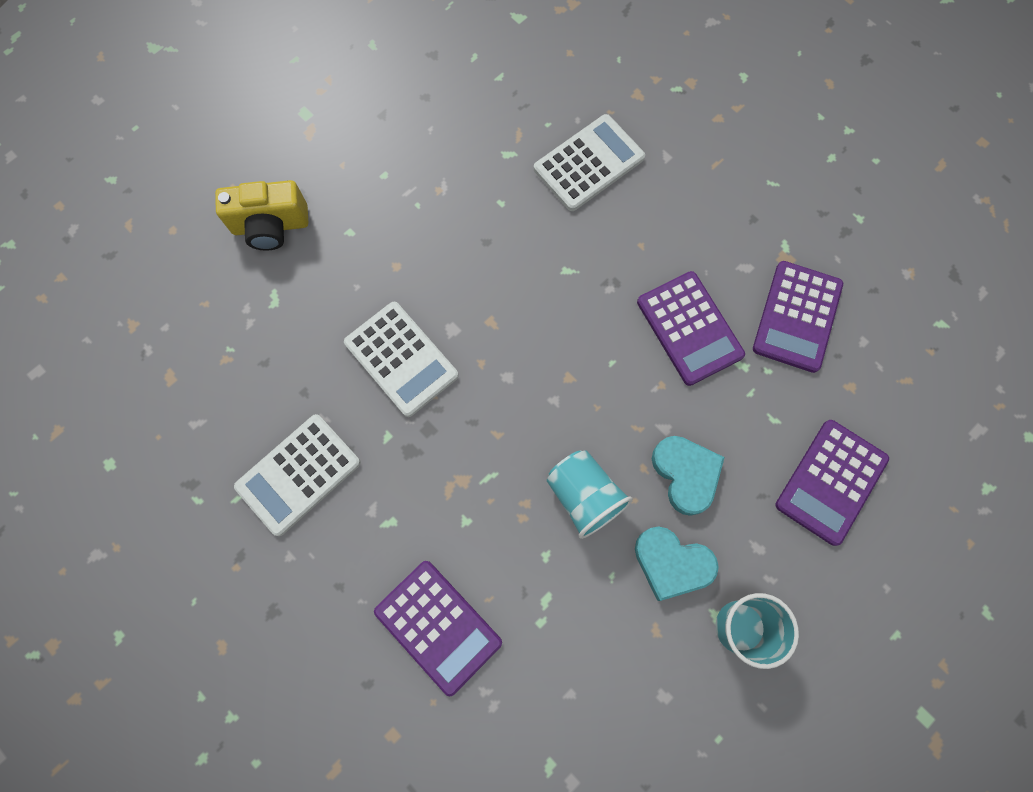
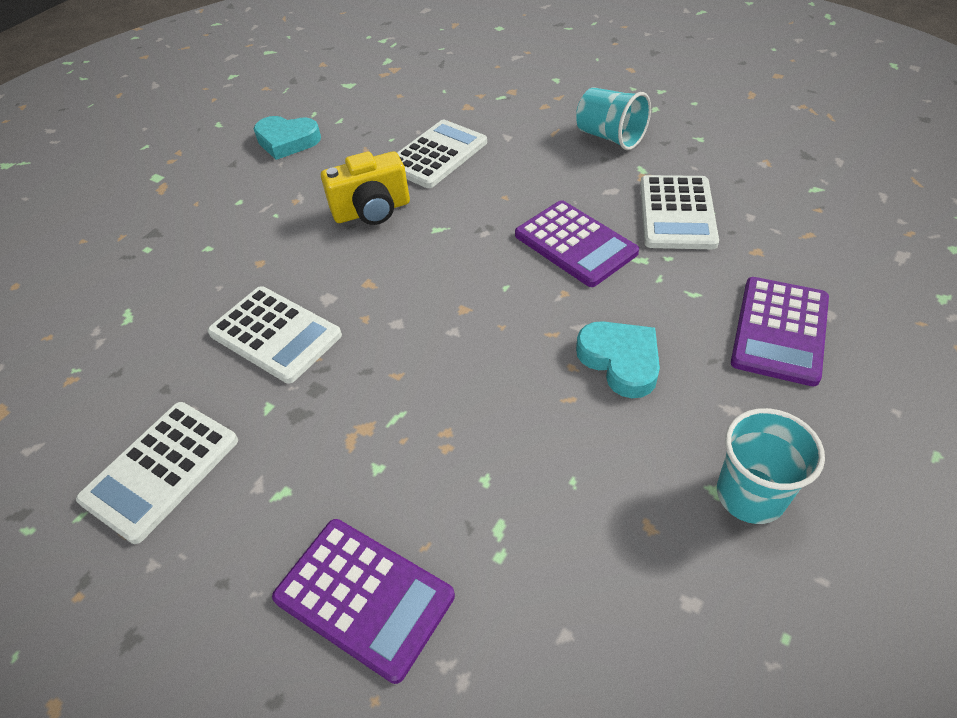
camera: 10 degrees left, 25 degrees down
(271, 226) = (123, 260): yellow camera -> yellow camera (372, 211)
(584, 496) = (513, 408): turquoise cup -> turquoise cup (610, 137)
(672, 563) = (639, 449): turquoise heart -> turquoise heart (287, 141)
(797, 316) = (676, 213): purple calculator -> white calculator

